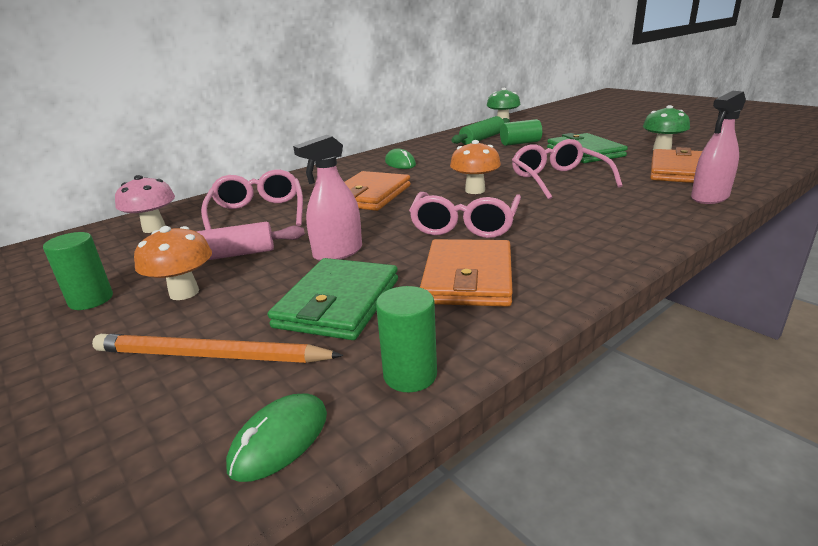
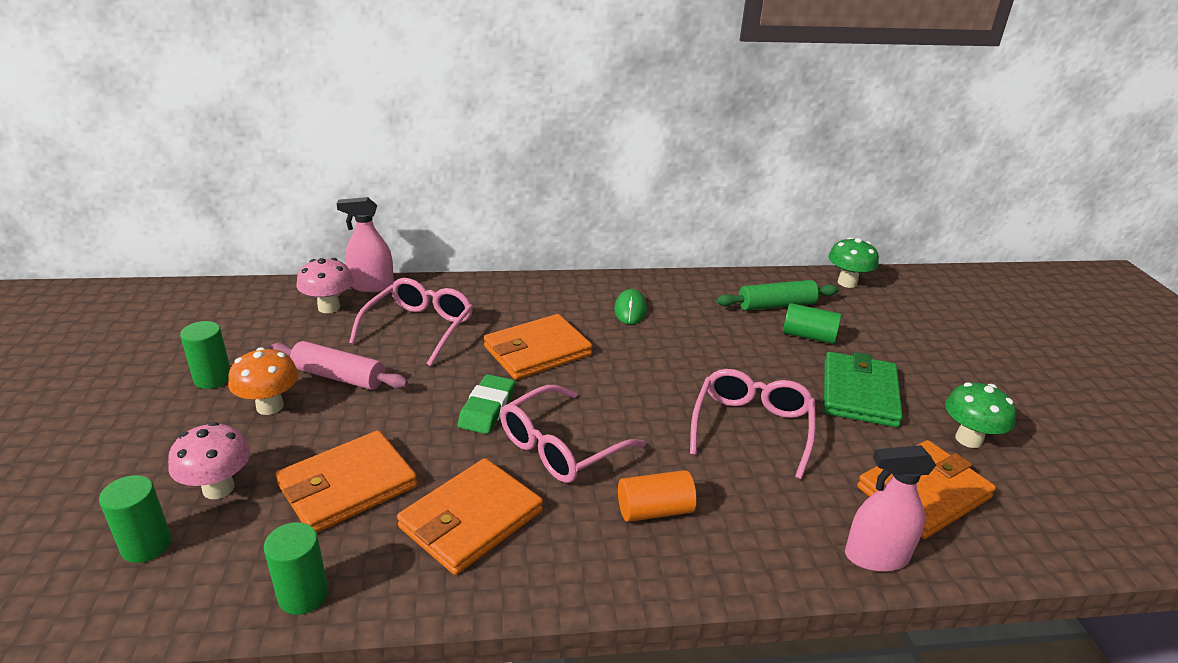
camera: 30 degrees right, 5 degrees up
(186, 426) = (146, 545): none -> green cylinder
(210, 356) = (218, 488): orange pencil -> pink mushroom
(280, 440) = (176, 594): green mouse -> none
(338, 252) = (417, 422): pink spray bottle -> pink spray bottle (372, 286)
(338, 303) = (347, 486): green wallet -> orange wallet
(381, 228) = (487, 408): none -> green eraser
(475, 190) = (641, 397): orange mushroom -> none
(573, 227) = (654, 510): none -> orange cylinder

